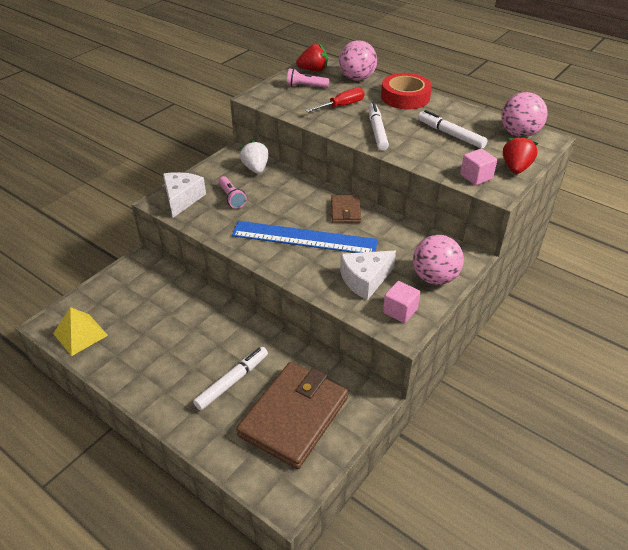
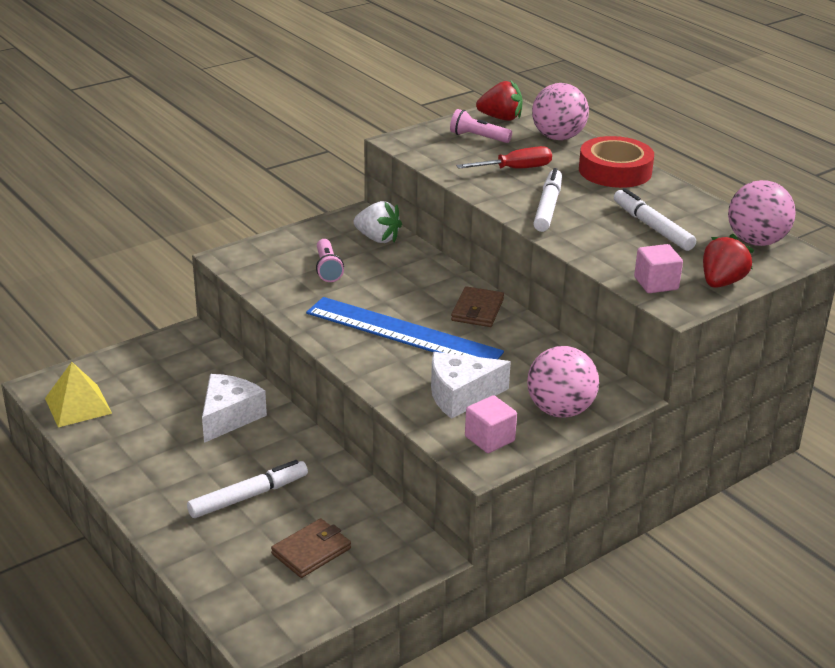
camera: 15 degrees right, 10 degrees down
(182, 199) = (261, 259): white cheese -> white cheese (229, 417)
(255, 168) = (377, 239): white strawberry -> white strawberry turned 120 degrees clockwise
(294, 416) = (311, 551): brown wallet -> brown wallet, size x0.48

